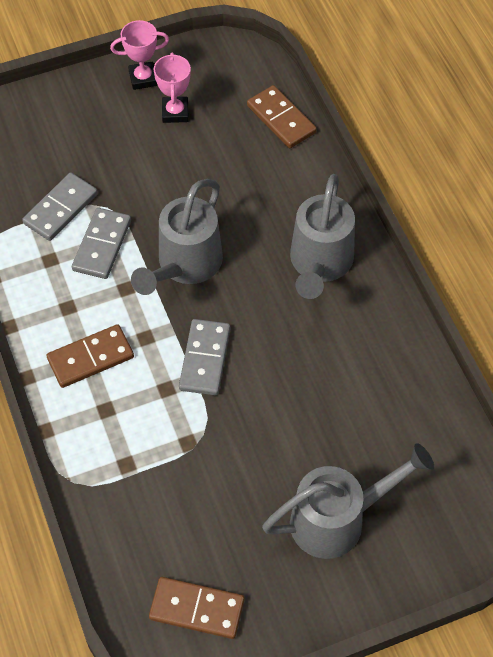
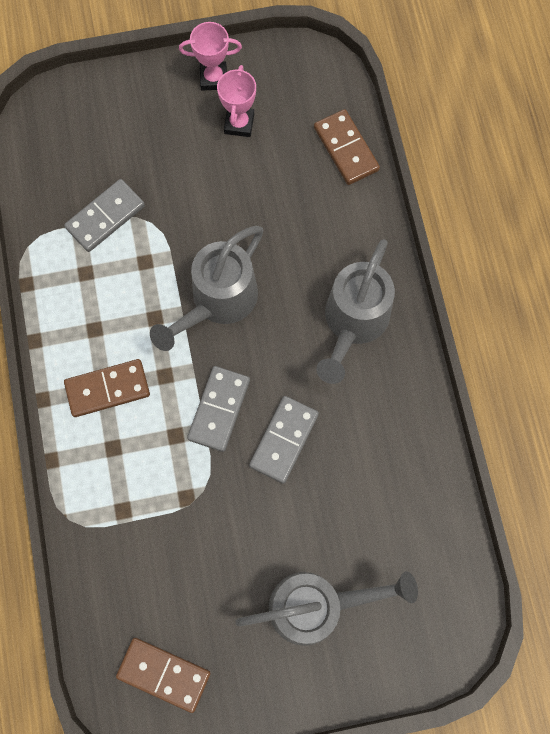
camera: 10 degrees right, 15 degrees up
(102, 245) = (139, 265): grey domino -> grey domino (284, 440)

